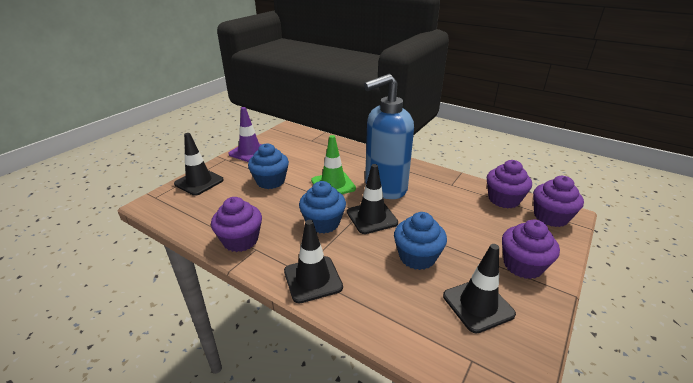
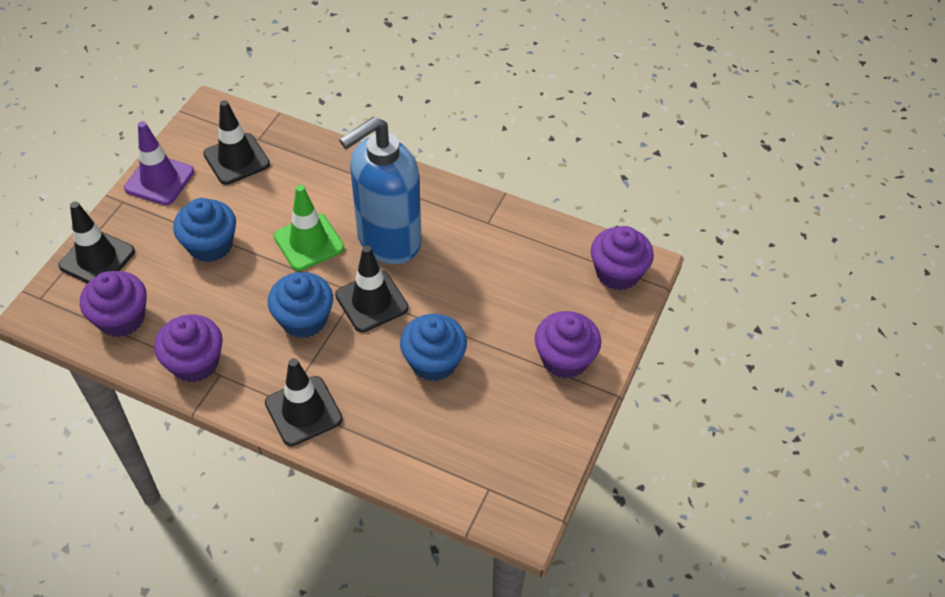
camera: 10 degrees left, 20 degrees up
(478, 305) = (502, 422): black traffic cone -> black traffic cone (236, 159)
(503, 199) = (559, 246): purple cupcake -> purple cupcake (121, 318)

